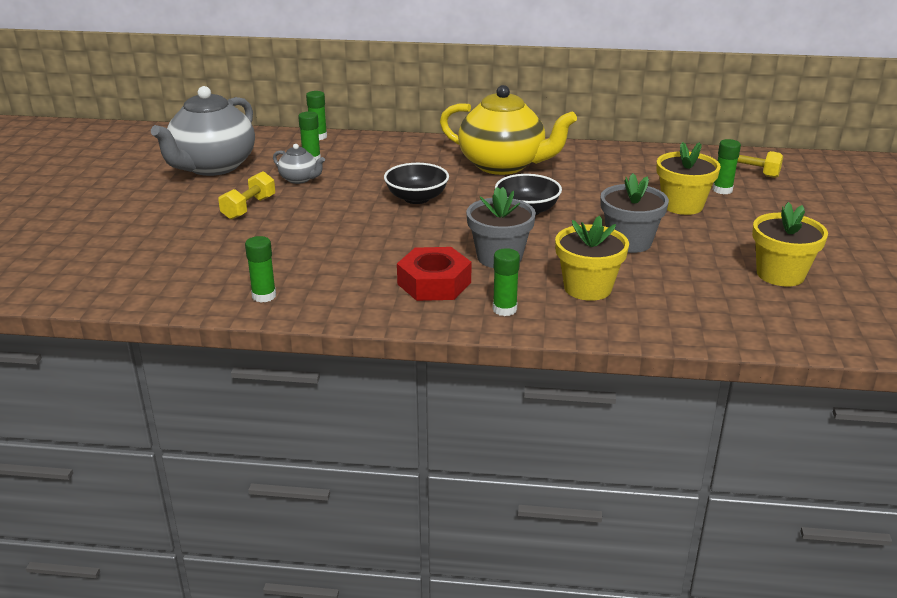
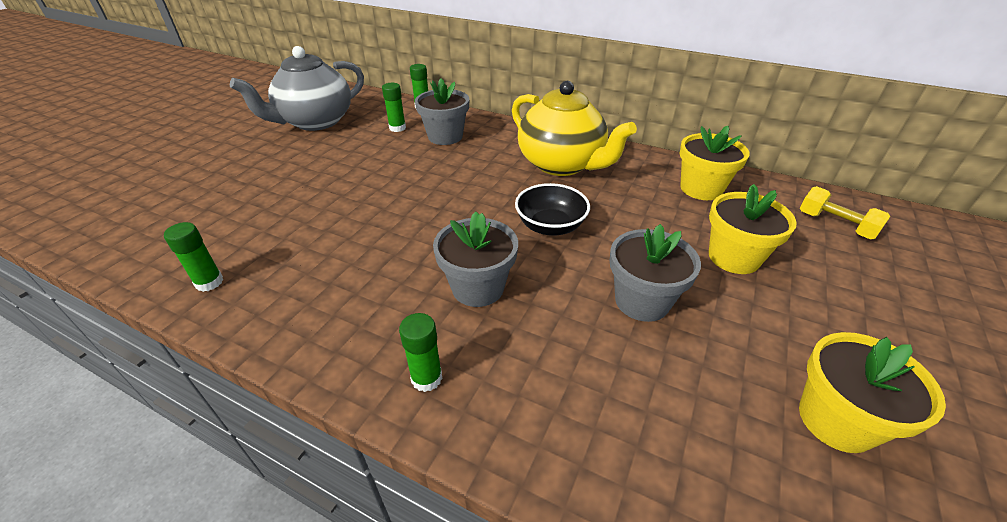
camera: 20 degrees right, 10 degrees up
(249, 208) = (301, 169): yellow dumbbell -> none
(299, 179) = (370, 146): grey teapot -> none
(370, 159) = (445, 136): none -> grey flower pot
(416, 198) = (452, 188): black bowl -> none
(434, 283) = (382, 310): red nut -> none
(587, 288) = (549, 369): yellow flower pot -> yellow flower pot (701, 189)
(722, 190) = (794, 244): green glue stick -> none

